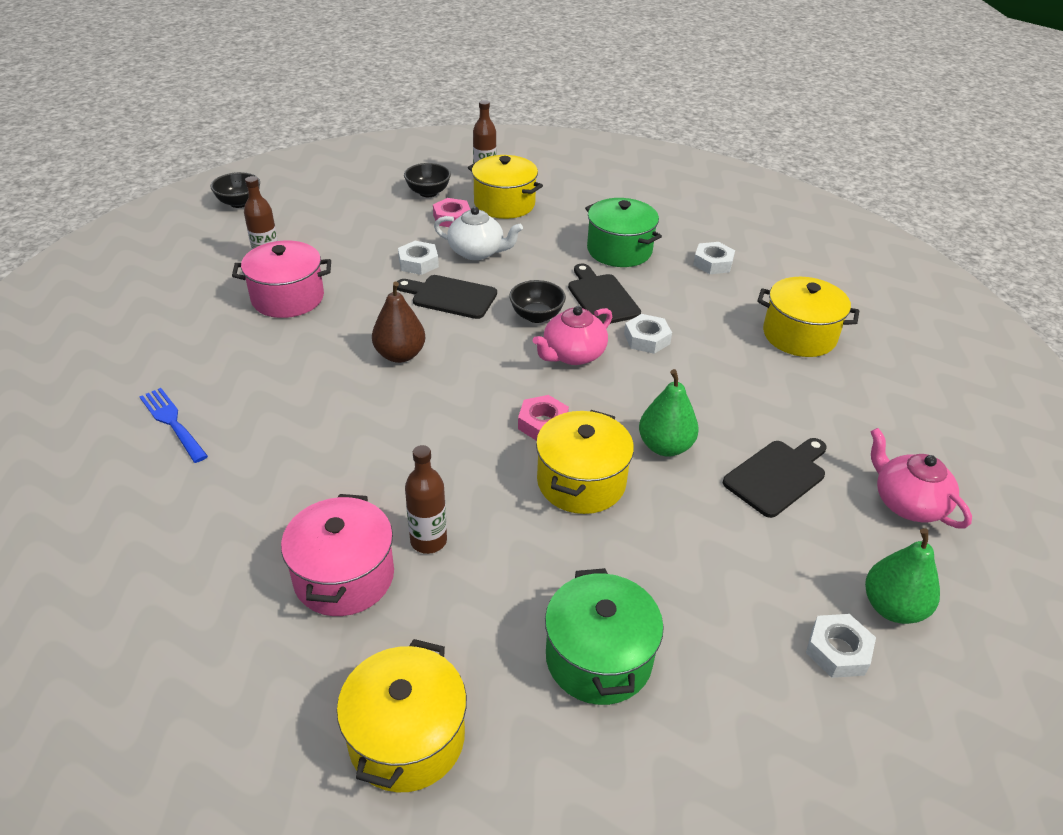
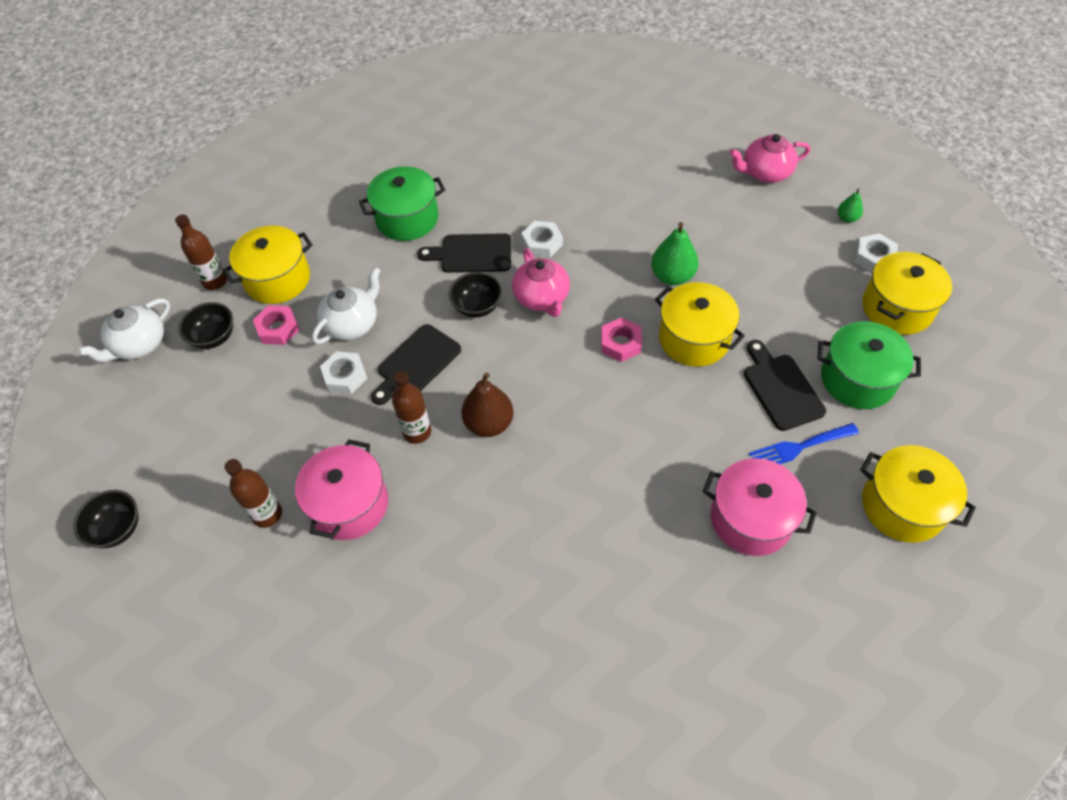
camera: 65 degrees left, 15 degrees up
(172, 422) = (514, 637): blue fork -> blue fork (799, 447)
(405, 164) = (139, 344): none -> white teapot
(428, 541) = (728, 453): brown bottle -> brown bottle (417, 432)
(713, 263) = (459, 165): white nut -> none
(777, 476) = (722, 226): black cutting board -> black cutting board (781, 388)
(799, 335) = (577, 152): yellow pot -> yellow pot (897, 308)
(892, 607) = (847, 218): green pear -> green pear, size x0.54

